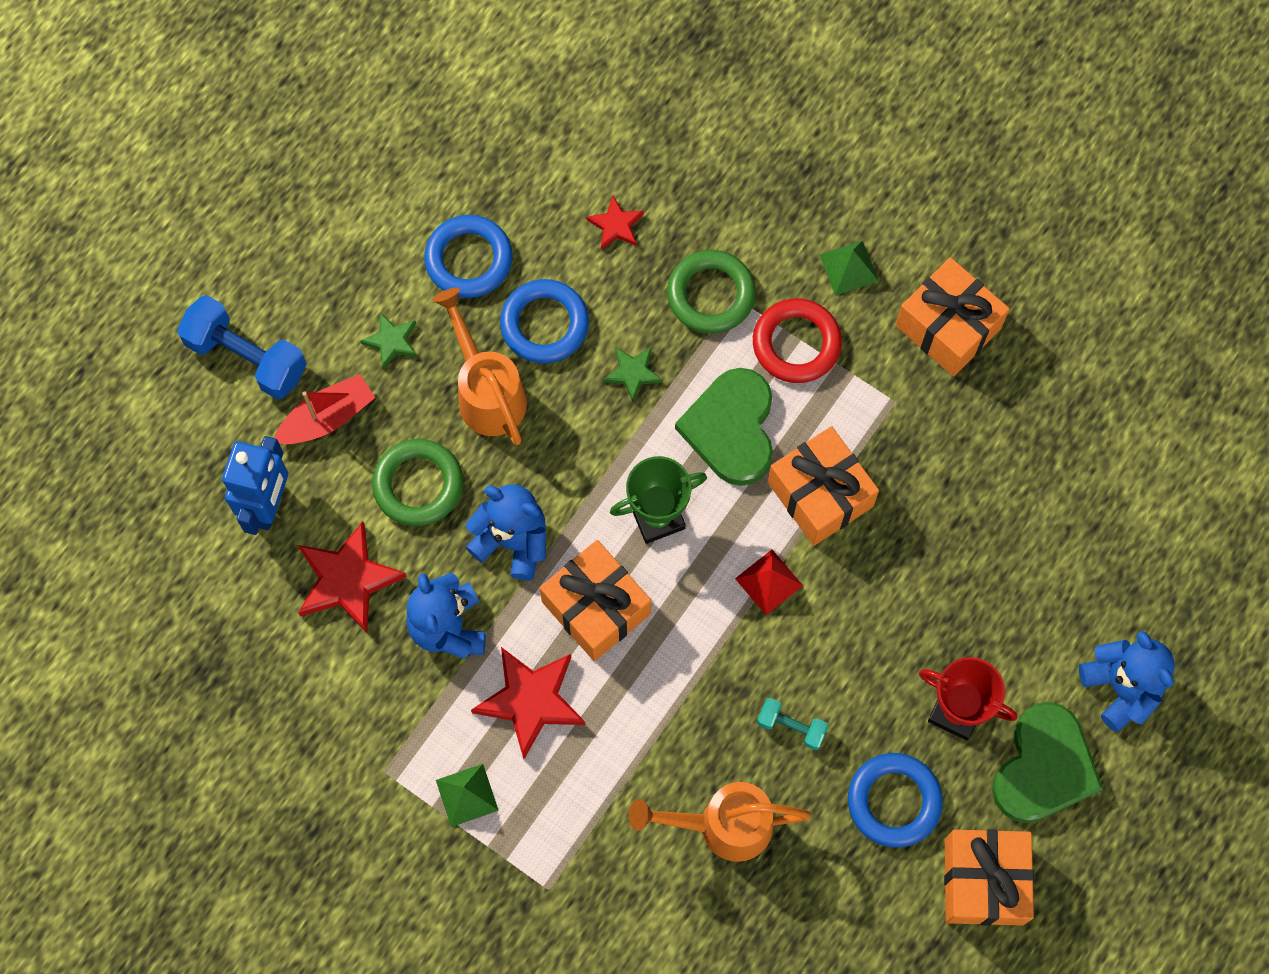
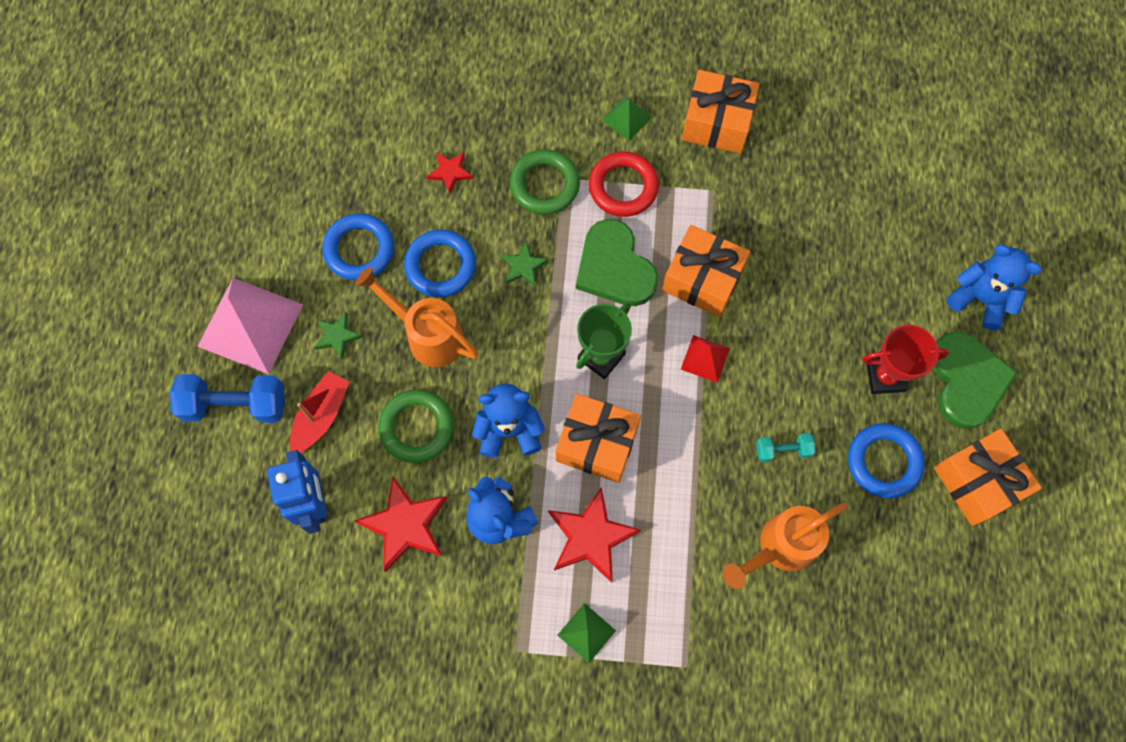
camera: 30 degrees left, 0 degrees up
(309, 280) = (250, 325): none -> pink pyramid

